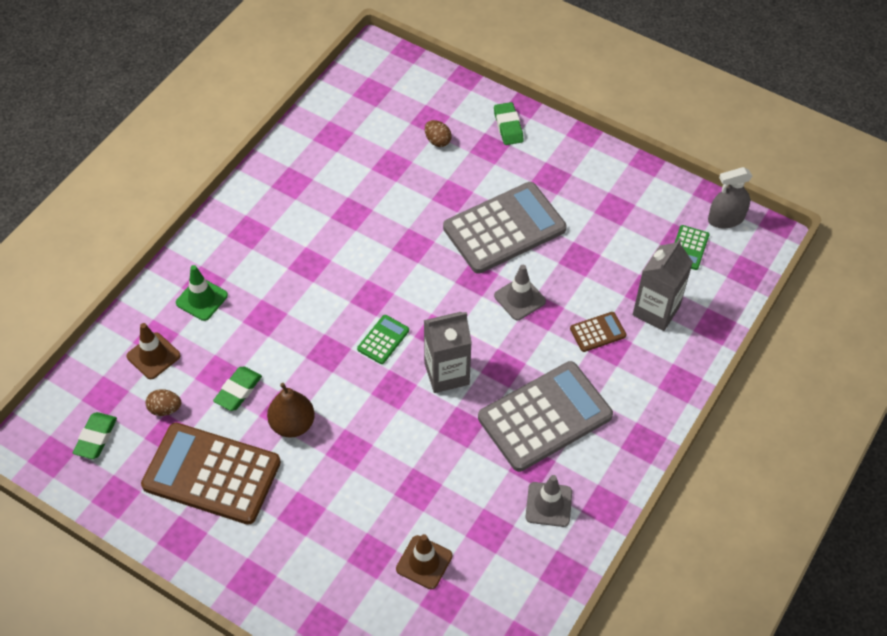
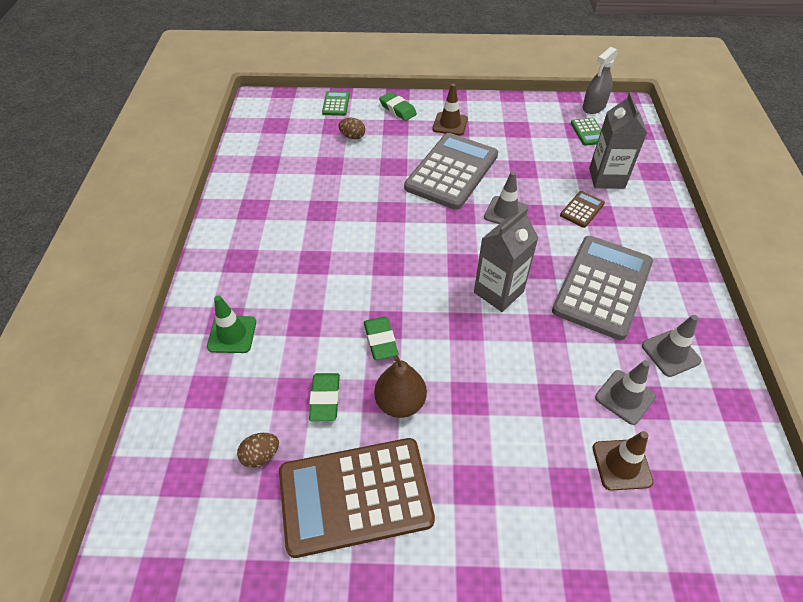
camera: 30 degrees left, 5 degrees down
(96, 438) = (200, 529): green eraser -> green eraser (380, 340)
(153, 356) = (215, 409): brown traffic cone -> brown traffic cone (450, 124)
(383, 340) = (424, 291): green calculator -> green calculator (336, 104)
(474, 517) = (625, 397): none -> grey traffic cone

